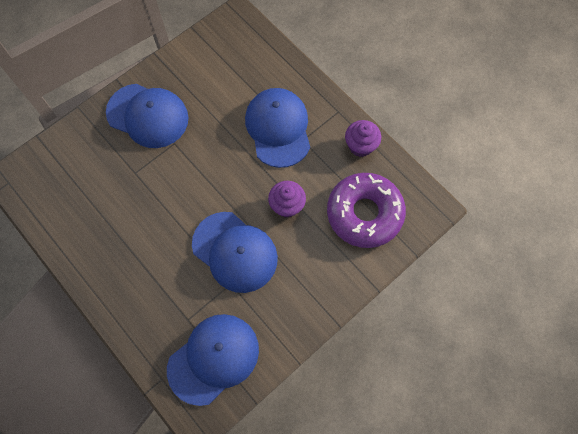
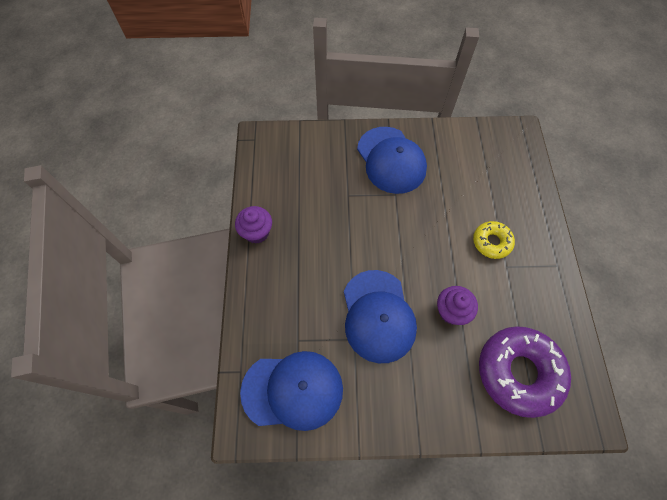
camera: 40 degrees right, 5 degrees down
(278, 128) = (491, 242): blue cap -> yellow donut
(360, 146) = (558, 310): purple cupcake -> purple cupcake (257, 232)

